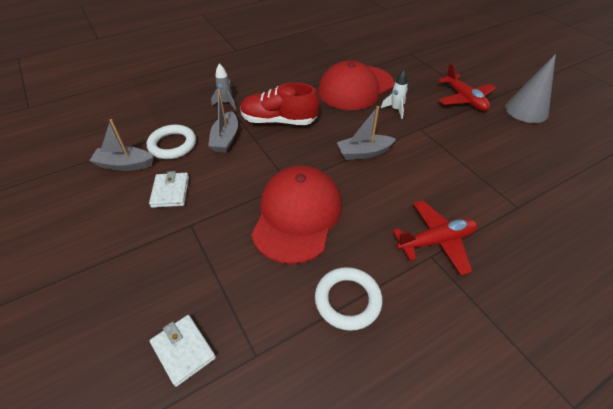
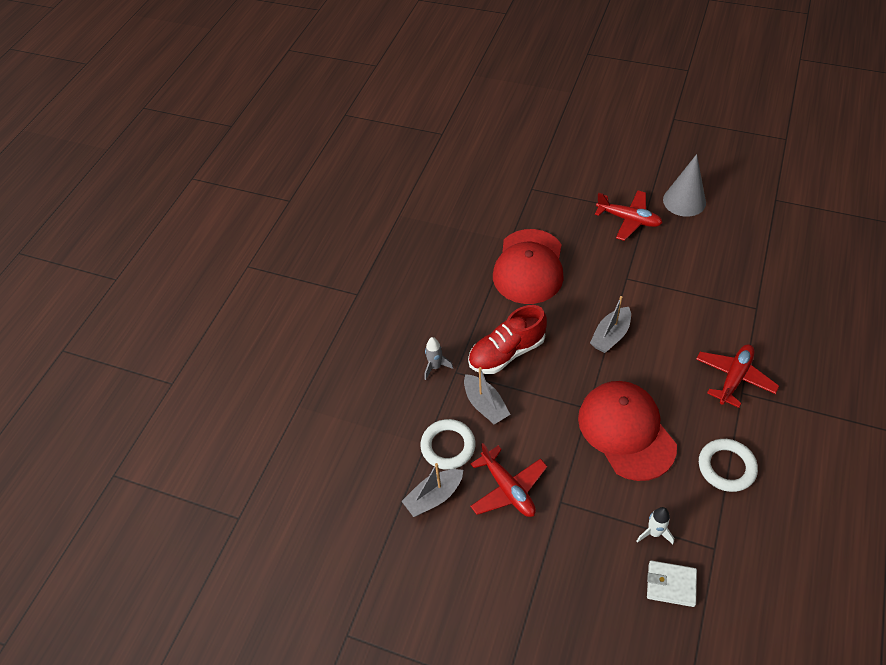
camera: 35 degrees left, 5 degrees up
(170, 192) = (508, 488): white wallet -> red plane
(395, 109) = (587, 270): white rocket -> white rocket (654, 533)

